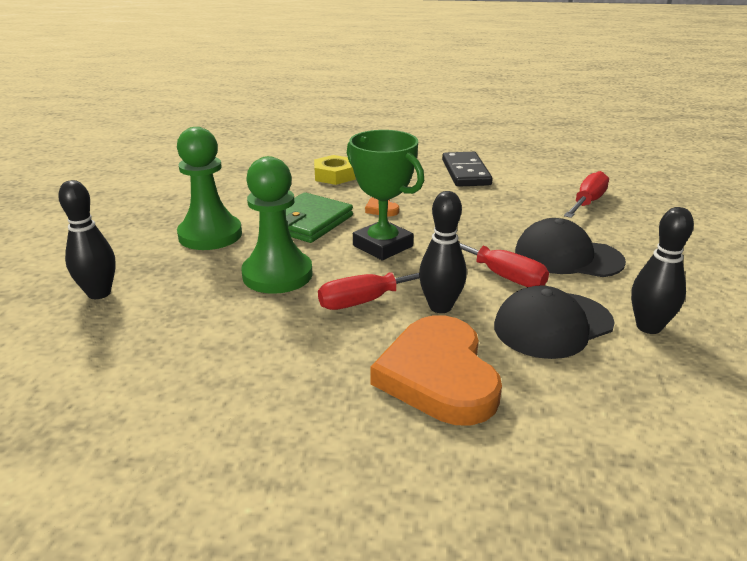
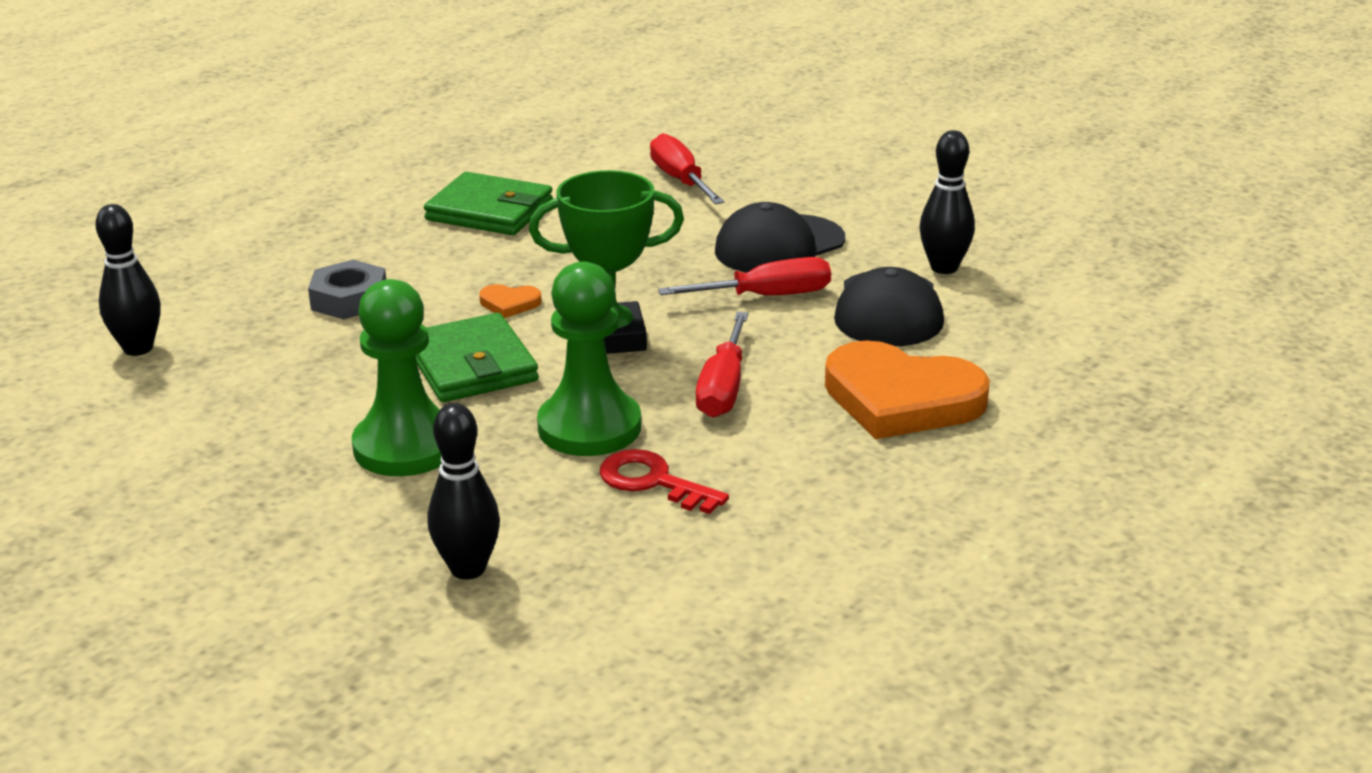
camera: 55 degrees left, 0 degrees up
(234, 316) = (653, 482): none -> red key
(334, 175) = (349, 299): yellow nut -> grey nut
(440, 307) = (787, 353): black bowling pin -> black bowling pin (138, 348)
(466, 172) = (489, 211): black domino -> green wallet

